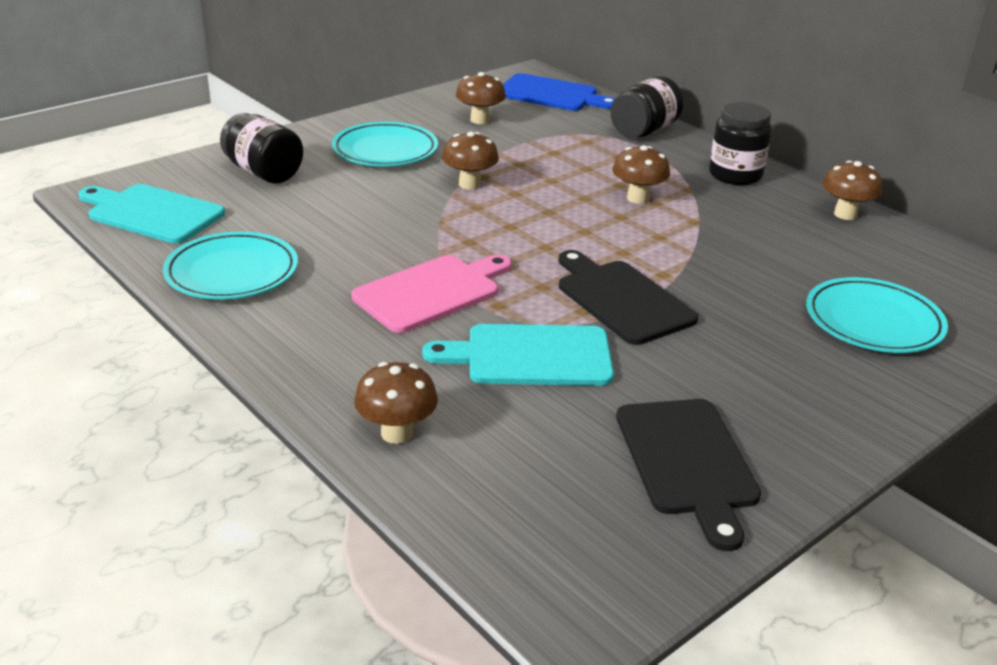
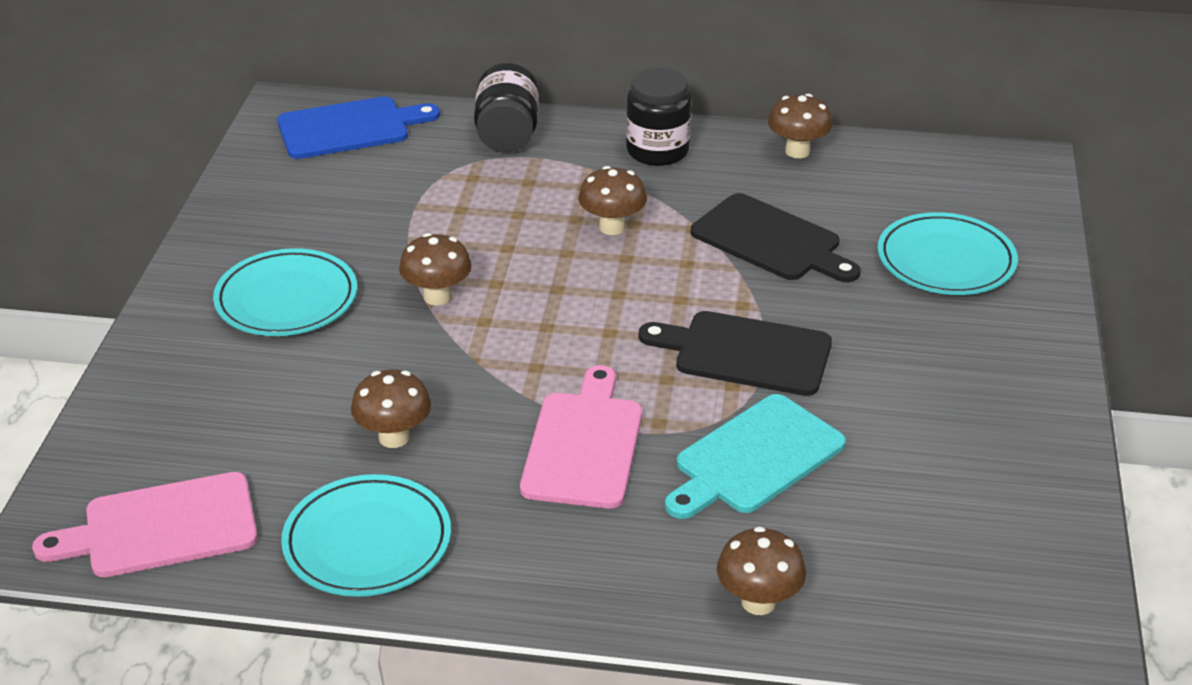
camera: 40 degrees left, 5 degrees up
(152, 213) = (162, 527): turquoise cutting board -> pink cutting board
(263, 172) = (199, 403): black jar -> none
(480, 120) = (326, 203): brown mushroom -> brown mushroom (394, 437)
(687, 462) = (982, 479): black cutting board -> black cutting board (771, 240)

